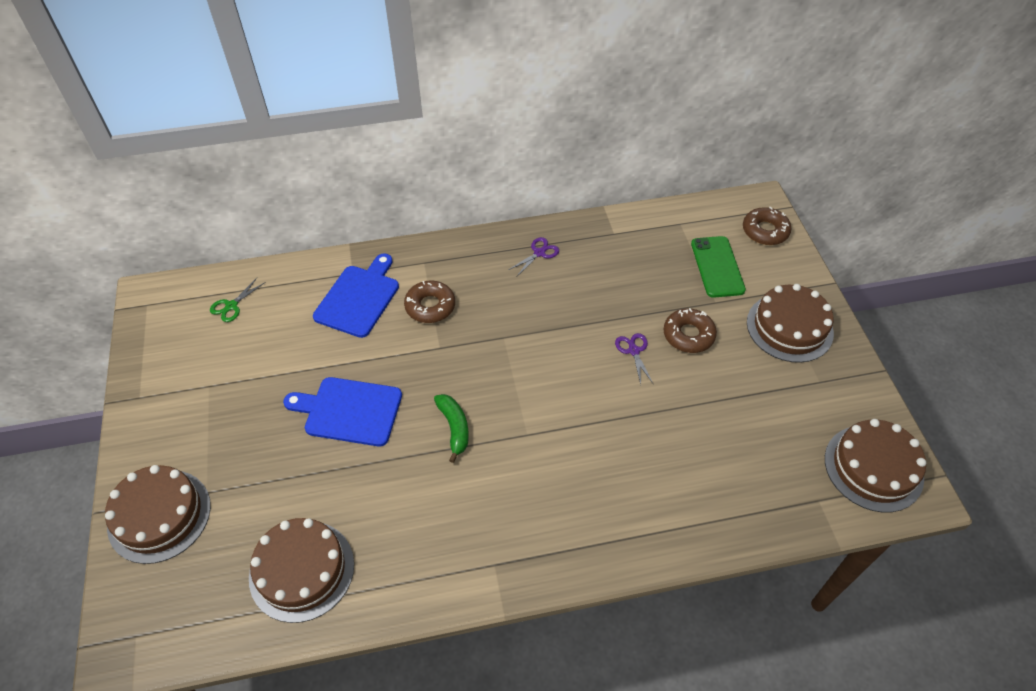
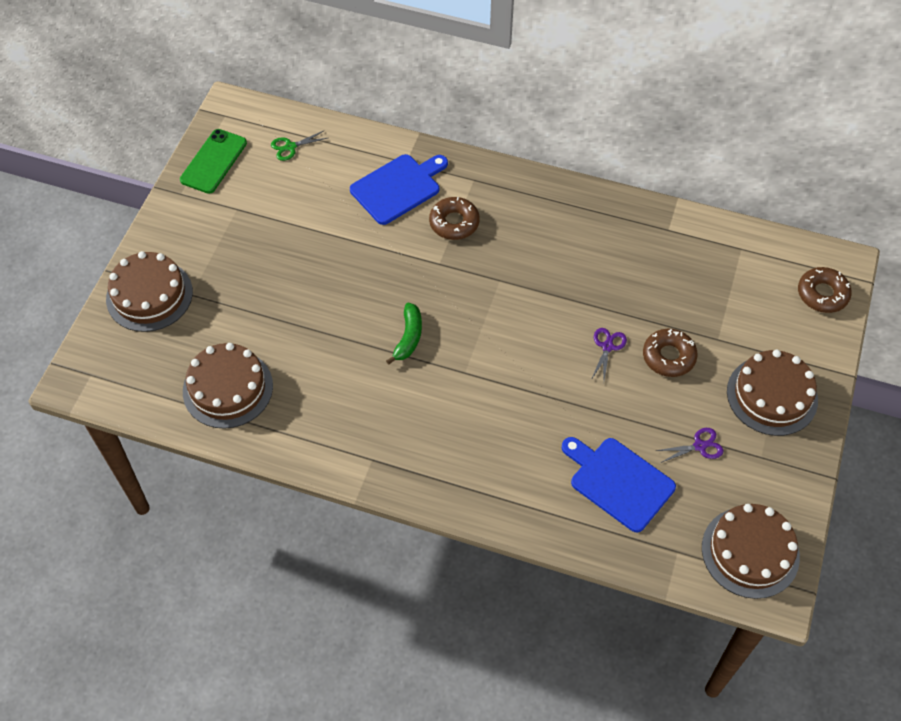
camera: 30 degrees right, 5 degrees up
(349, 411) = (333, 282): blue cutting board -> blue cutting board (618, 482)
(539, 253) = (584, 217): purple scissors -> purple scissors (699, 446)
(717, 267) = (746, 307): green phone -> green phone (214, 161)

